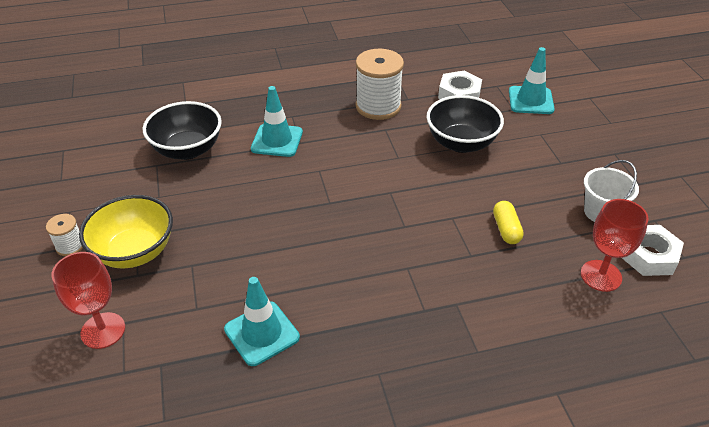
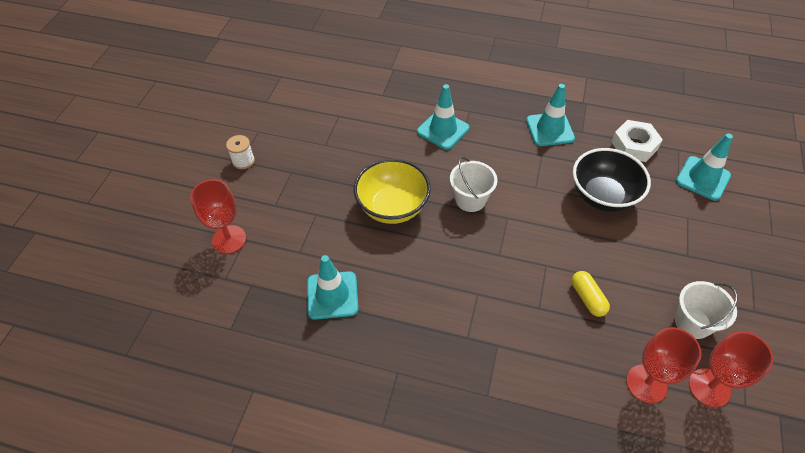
camera: 30 degrees right, 10 degrees up
(135, 252) = (283, 185): yellow bowl -> yellow bowl (392, 207)
(187, 150) = (369, 111): black bowl -> none
(345, 190) = (470, 199): none -> white bucket
(378, 106) = (550, 129): white spool -> turquoise traffic cone
(506, 229) = (587, 298): yellow capsule -> yellow capsule turned 45 degrees counterclockwise
(649, 256) = (709, 387): white nut -> red goblet

